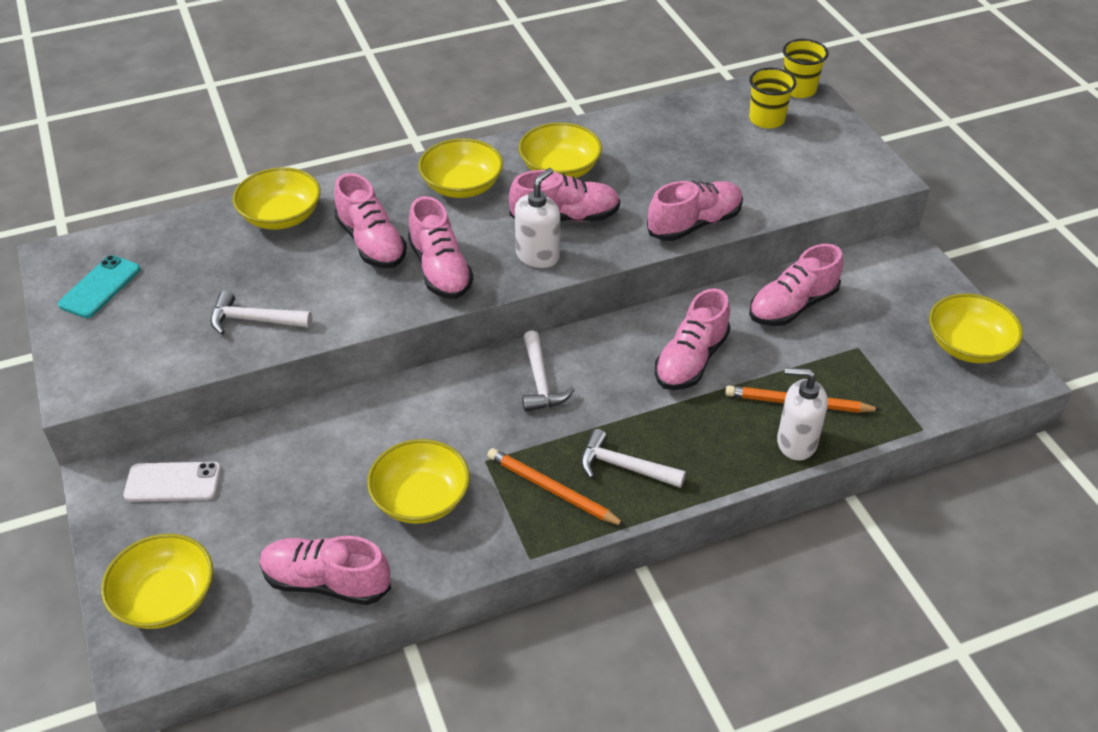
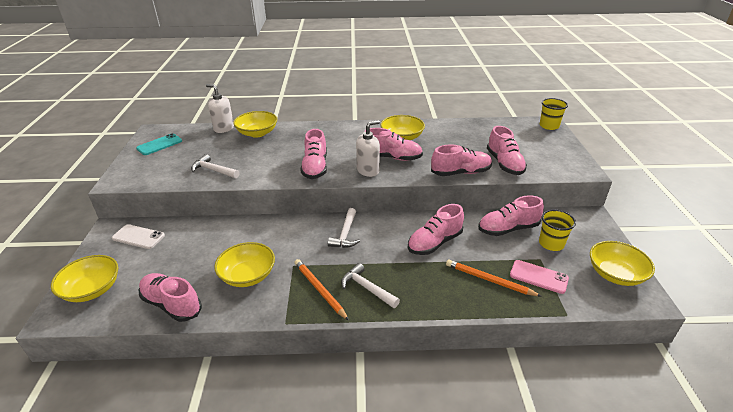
camera: 20 degrees right, 10 degrees down
(371, 243) = (290, 150): pink shoe -> pink shoe (504, 164)
(462, 186) = (349, 136): yellow bowl -> none
(766, 119) = (524, 135): yellow cup -> yellow cup (551, 244)
(796, 442) = (478, 301): white soap dispenser -> white soap dispenser (224, 128)
(865, 379) = (538, 277): none -> pink phone

